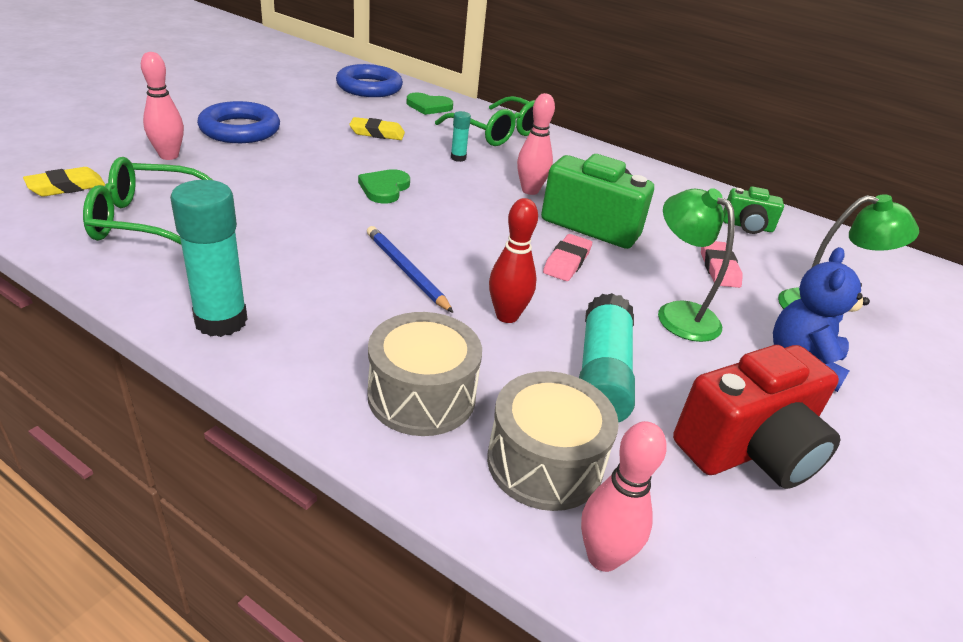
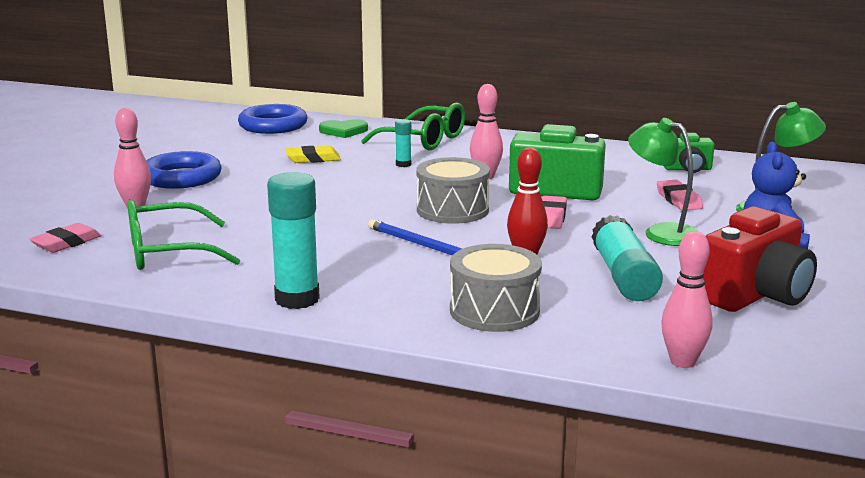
camera: 10 degrees left, 15 degrees down
(66, 187) = (66, 243): yellow eraser -> pink eraser
(384, 188) = (355, 196): green heart -> none
(545, 462) = (612, 327): grey drum -> grey drum (452, 210)

